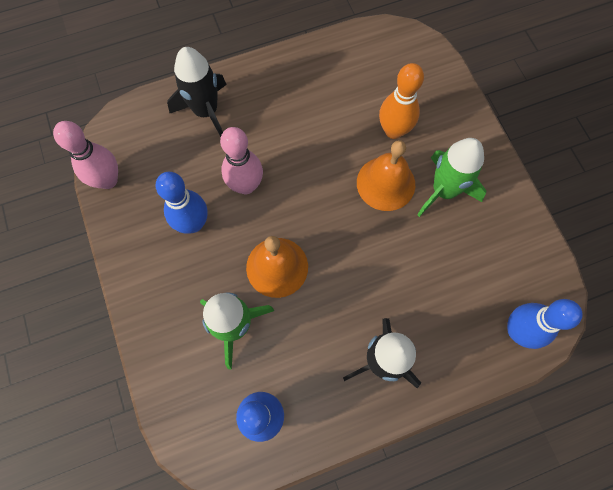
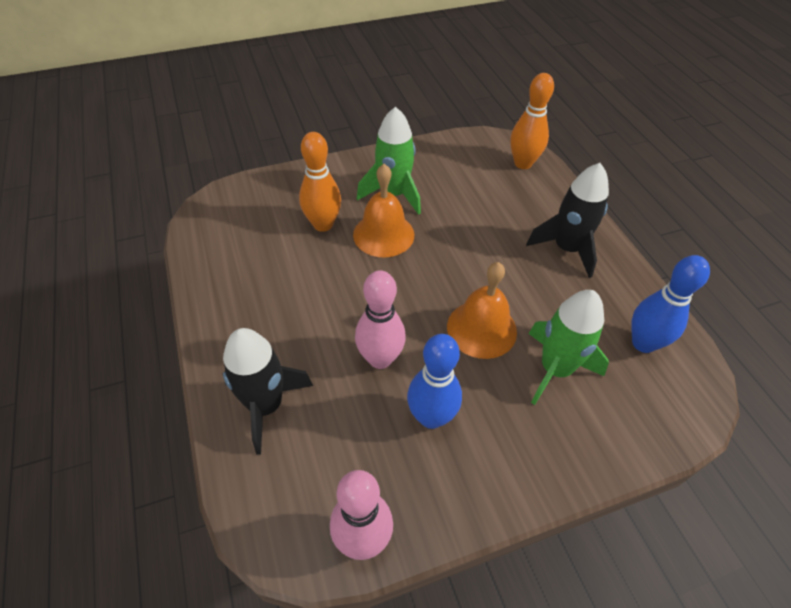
camera: 90 degrees left, 20 degrees down
(517, 331) = (523, 163): blue bowling pin -> orange bowling pin

